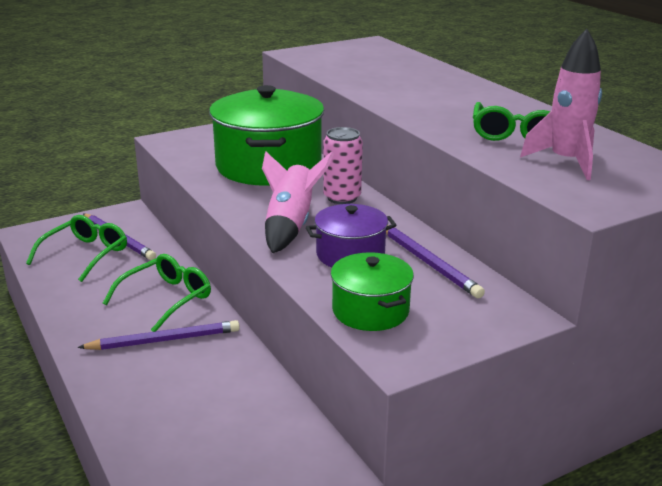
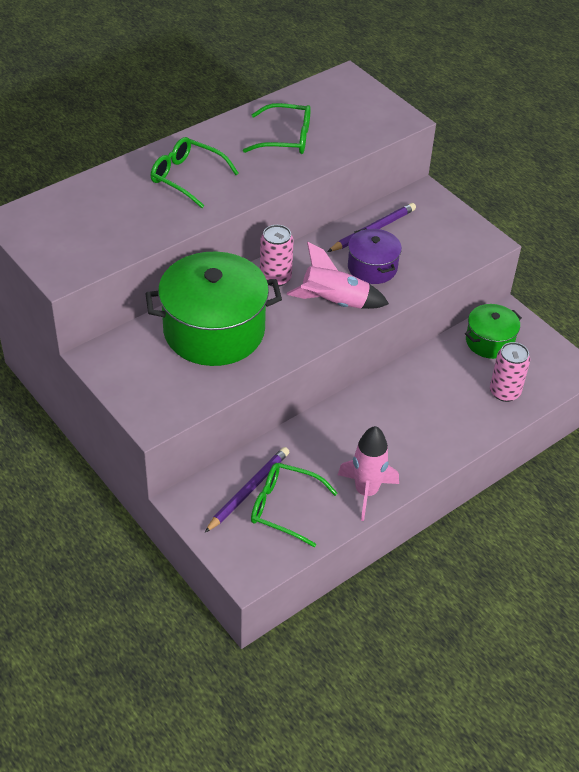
camera: 100 degrees left, 20 degrees up
(164, 340) = (406, 416): purple pencil -> none
(166, 299) = (348, 428): green glasses -> green glasses (187, 177)
(166, 433) = (504, 392): none -> pink can
(370, 310) = (442, 255): green pot -> green pot (489, 341)
(566, 162) = (335, 121): pink rocket -> pink rocket (366, 492)

